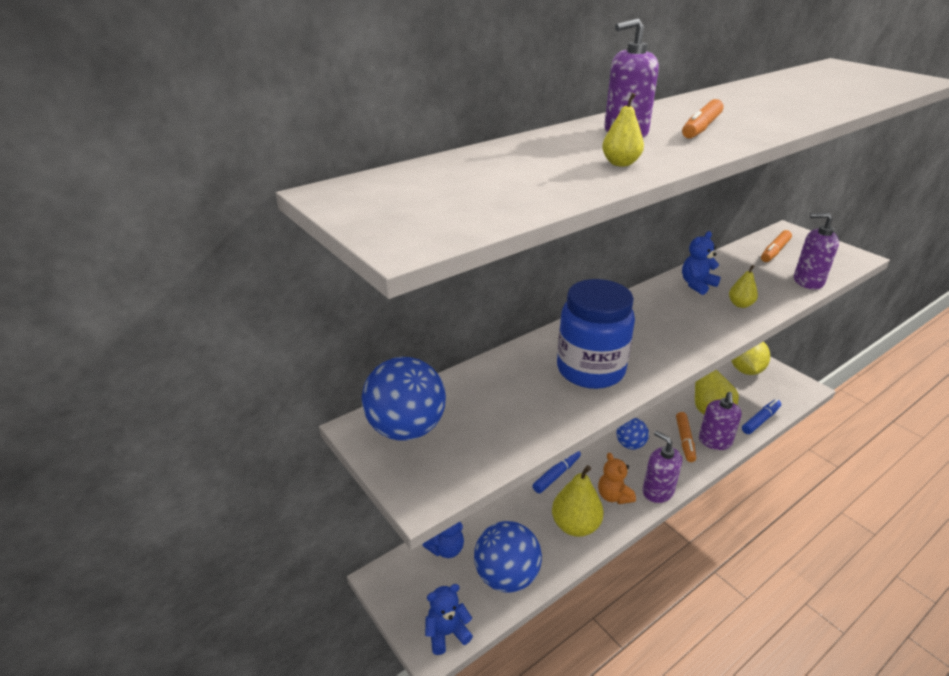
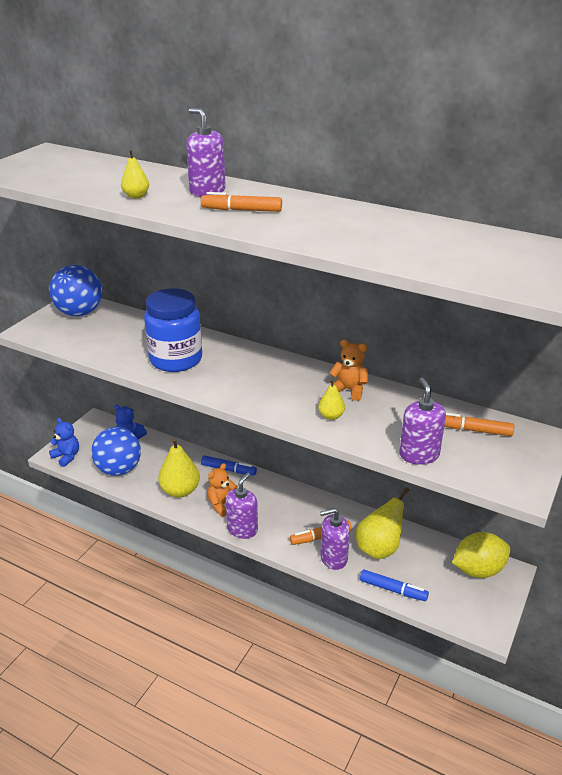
camera: 65 degrees right, 0 degrees up
(630, 444) = (291, 503): blue ball -> none
(697, 285) = (349, 390): blue teddy bear -> orange teddy bear

